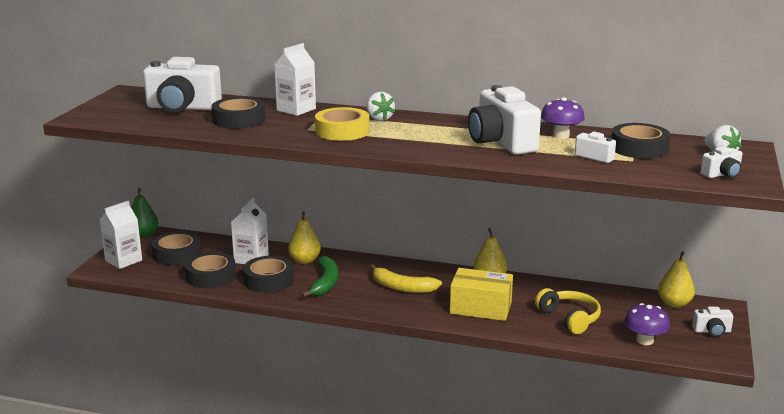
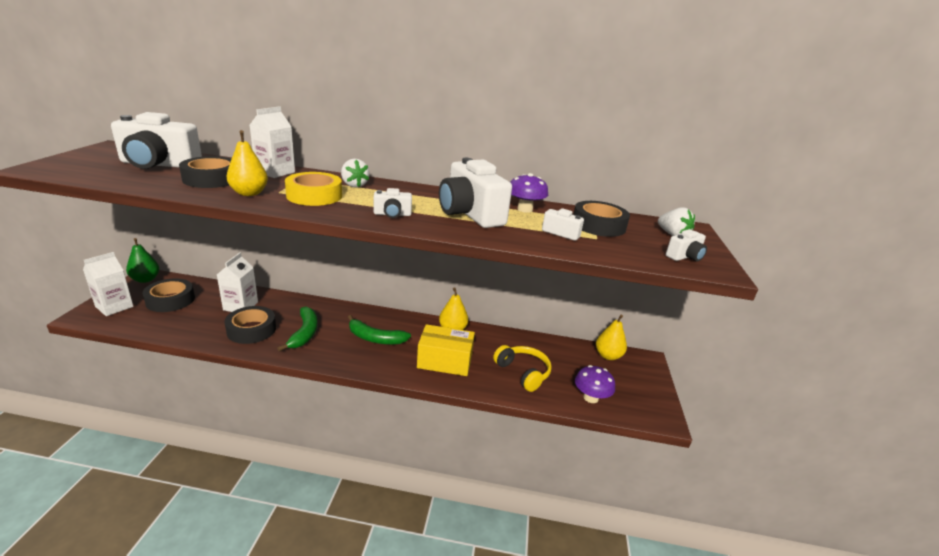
camera: 10 degrees left, 5 degrees up
(211, 276) = (196, 325): black tape -> none
(304, 260) = (290, 308): yellow pear -> yellow pear (249, 193)
(402, 287) = (375, 338): yellow banana -> green banana
(712, 331) = (644, 386): white camera -> white camera (392, 214)

